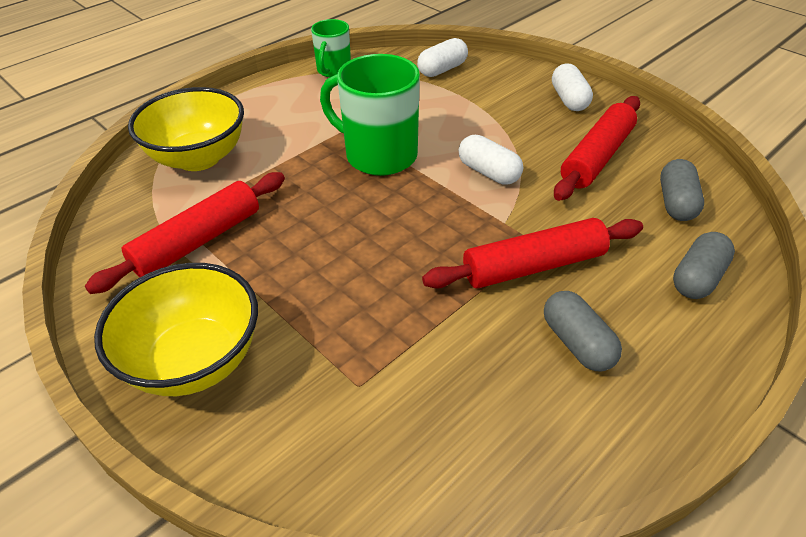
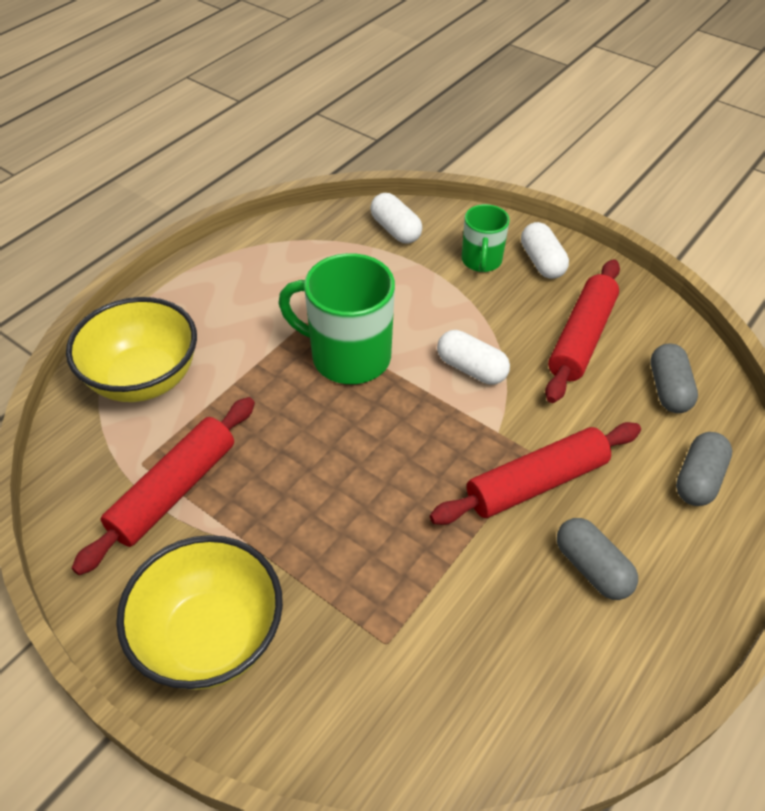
camera: 10 degrees left, 5 degrees up
(333, 70) = (270, 240): green mug -> green mug (481, 261)
(442, 69) = (395, 230): white capsule -> white capsule turned 75 degrees counterclockwise

